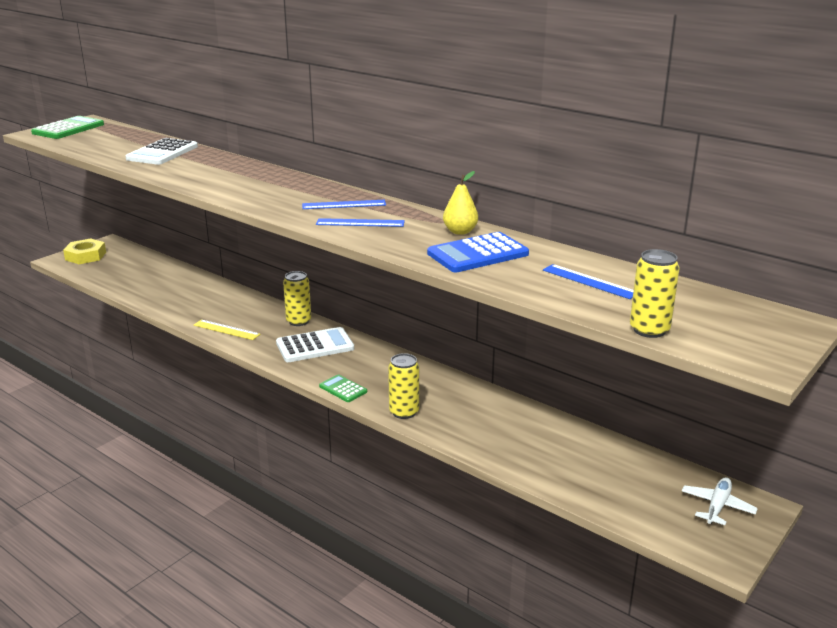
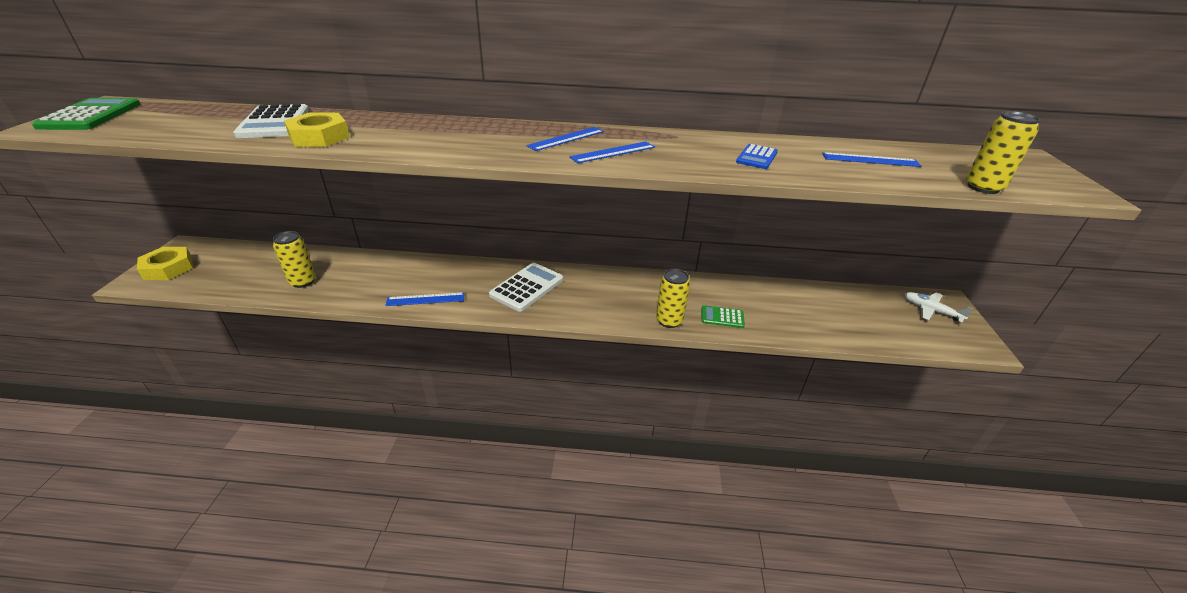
camera: 35 degrees left, 10 degrees up
(175, 169) = (319, 137): none -> yellow nut
(226, 330) = (425, 299): yellow ruler -> blue ruler
(298, 321) = (485, 269): yellow can -> yellow can (303, 281)
(343, 389) = (598, 319): green calculator -> green calculator (722, 317)
(460, 231) = (706, 141): yellow pear -> none
(477, 254) = (756, 157): blue calculator -> blue calculator, size x0.57
(717, 506) = (930, 310): white plane -> white plane turned 45 degrees counterclockwise

